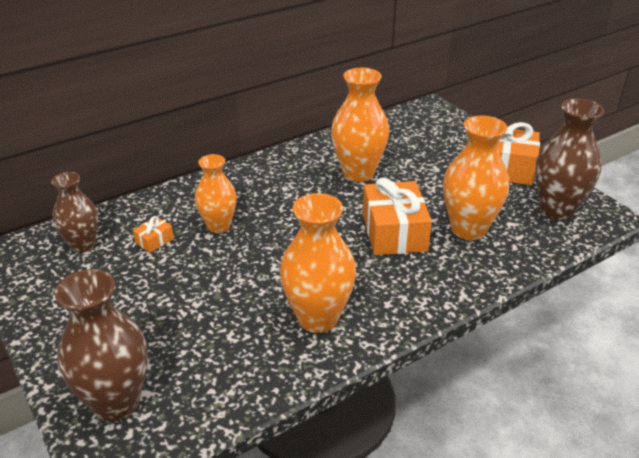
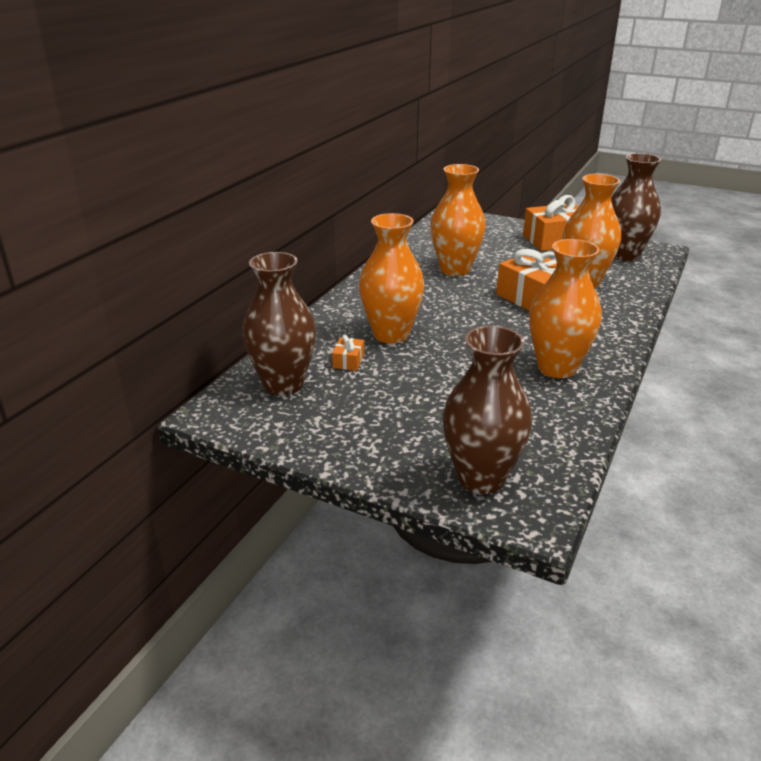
camera: 30 degrees left, 5 degrees down
(83, 245) = (283, 384): brown vase -> brown vase, size x1.53
(218, 226) = (391, 334): orange vase -> orange vase, size x1.53

